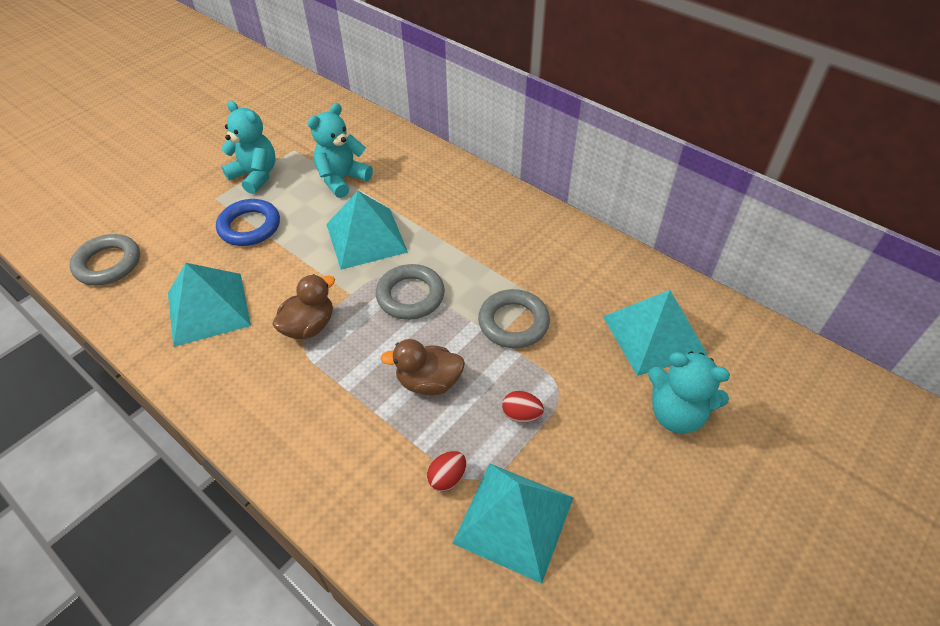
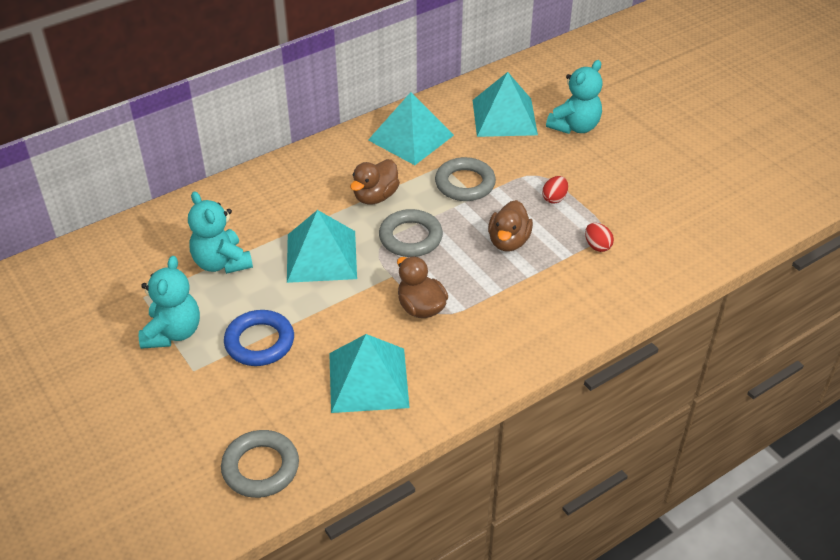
camera: 75 degrees left, 5 degrees down
(255, 176) = (173, 333): turquoise teddy bear -> turquoise teddy bear turned 135 degrees clockwise
(464, 255) = (375, 196): none -> brown duck
(514, 520) = (637, 220): turquoise pyramid -> turquoise pyramid (411, 137)

